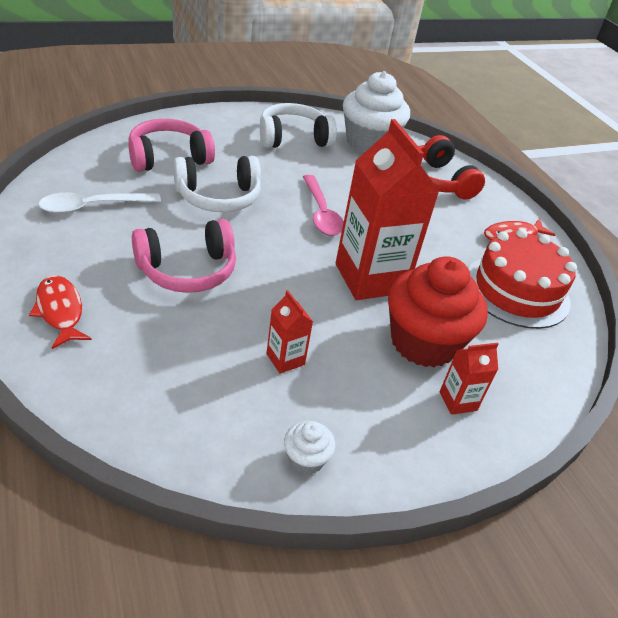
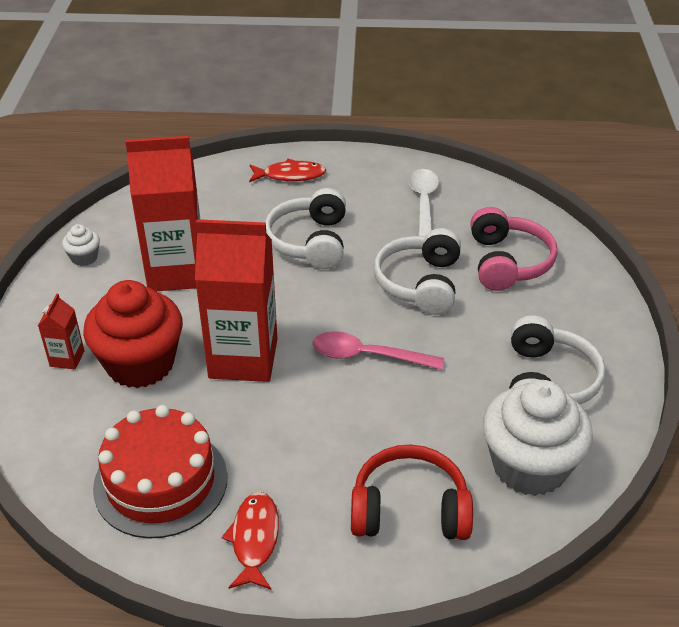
camera: 120 degrees right, 0 degrees up
(187, 270) = (310, 242): pink headphones -> white headphones
(285, 359) = (176, 272): red carton -> red carton, size x2.27

